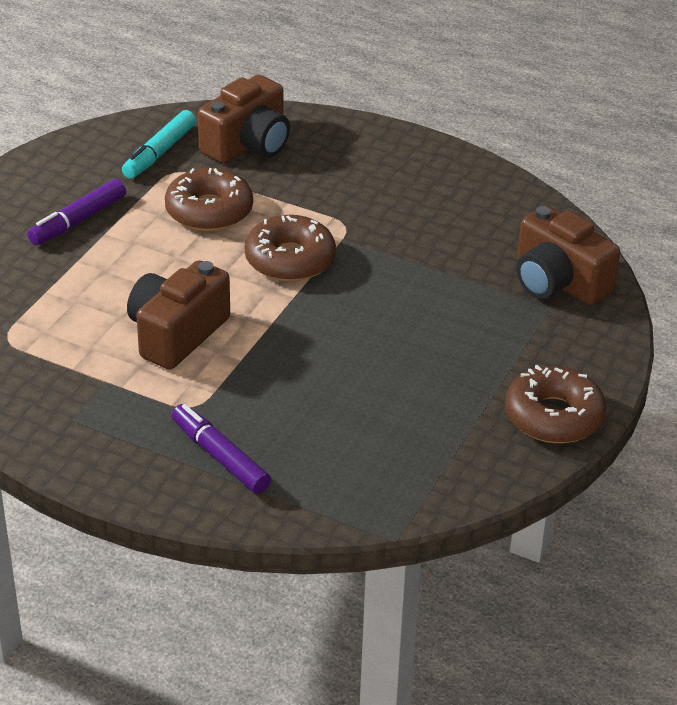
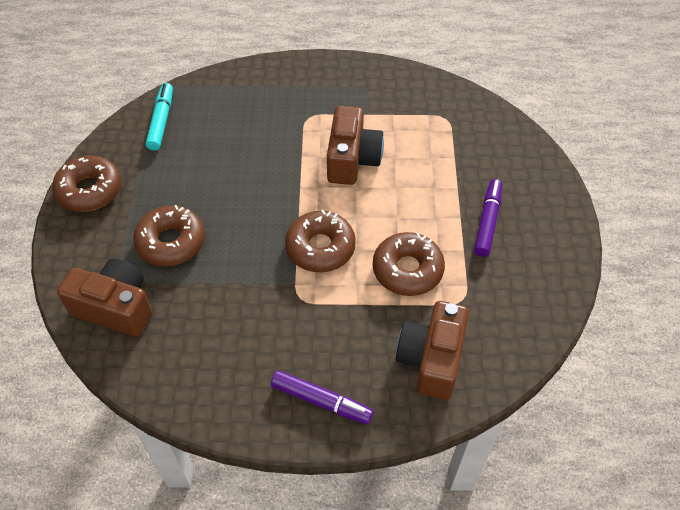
camera: 155 degrees right, 15 degrees up
(159, 153) = (491, 316): turquoise marker -> turquoise marker (161, 121)
(220, 456) = (273, 95): purple marker -> purple marker (321, 401)
(466, 322) = (171, 242): none -> brown donut

